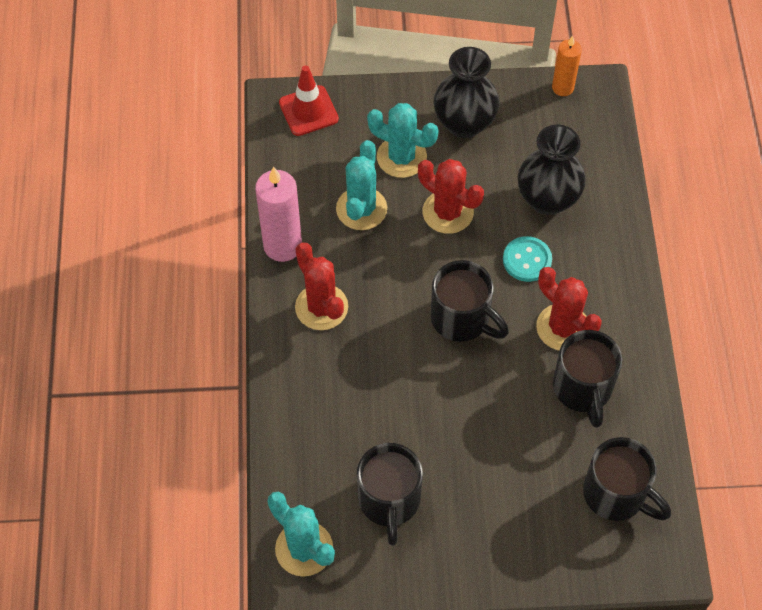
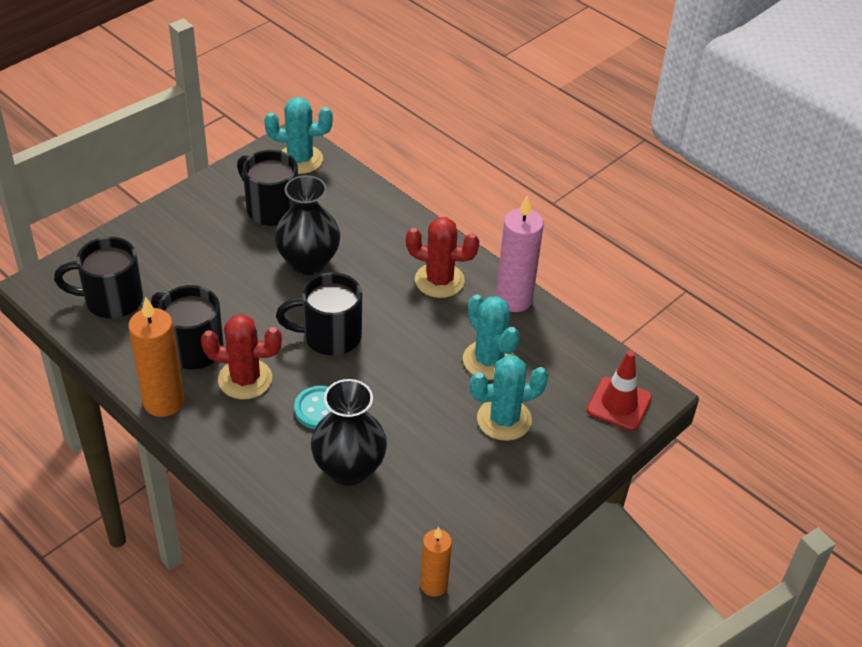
camera: 135 degrees right, 15 degrees down
(448, 212) = (420, 403): red cactus -> none
(464, 123) = (485, 484): black vase -> black vase (308, 262)
(642, 353) = (163, 402): none -> orange candle

